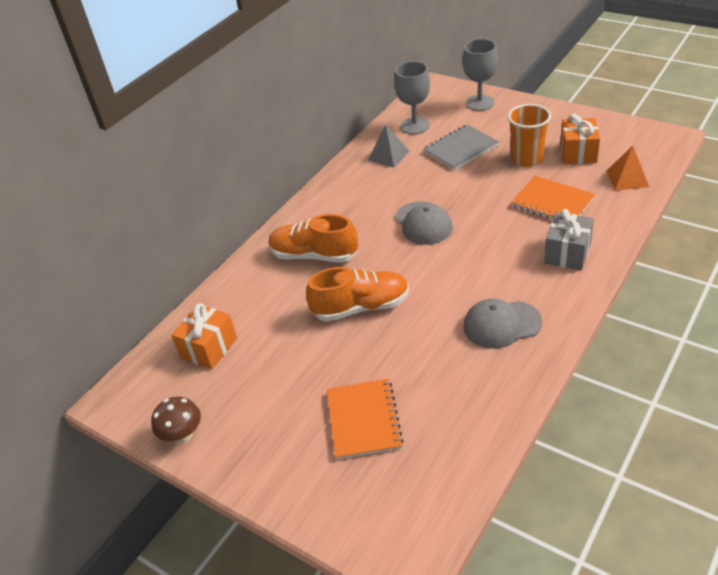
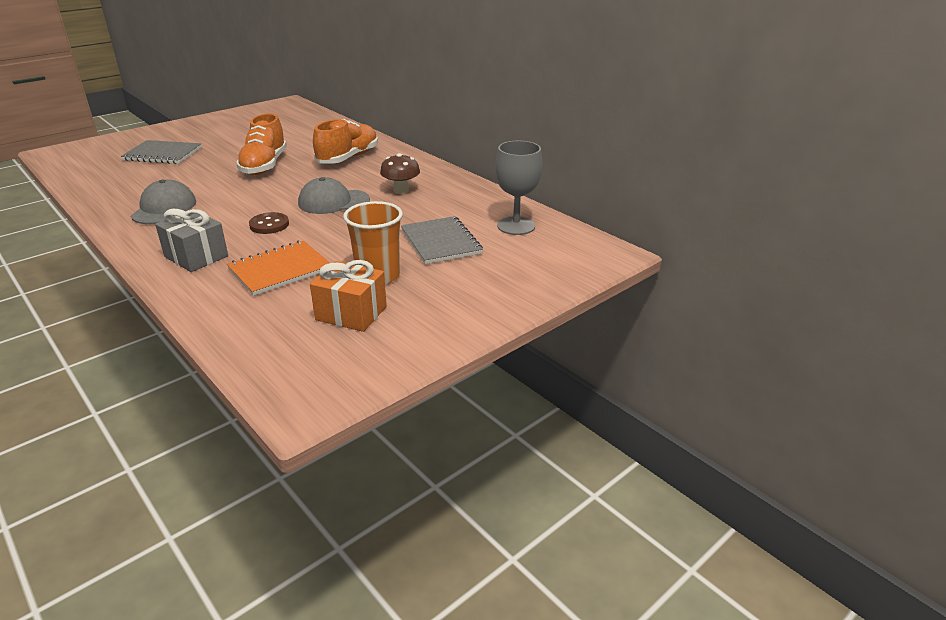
camera: 100 degrees right, 10 degrees down
(182, 435) = (233, 114): brown mushroom -> brown mushroom (401, 190)
(209, 348) = (295, 123): orange gift -> none
(363, 420) = (163, 154): orange notebook -> grey notebook
(388, 155) = (467, 204): grey pyramid -> none
(480, 103) = (538, 275): grey goblet -> none
(489, 240) = (269, 225): none -> brown button
(627, 178) = (258, 332): orange pyramid -> none

